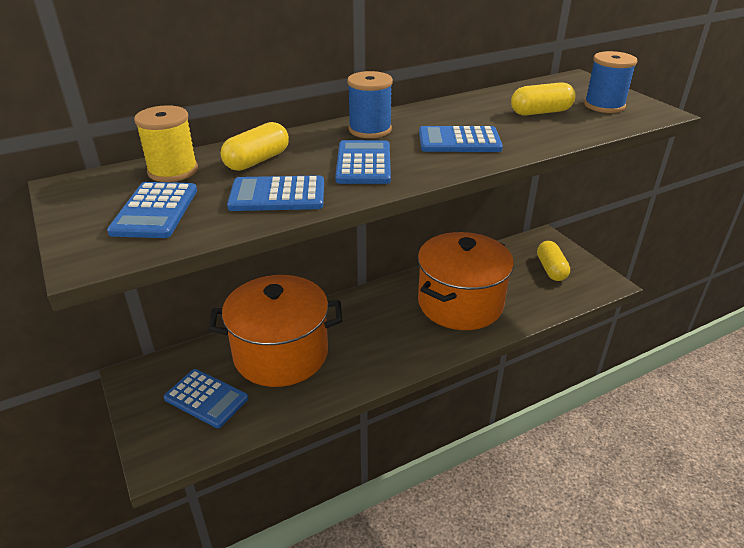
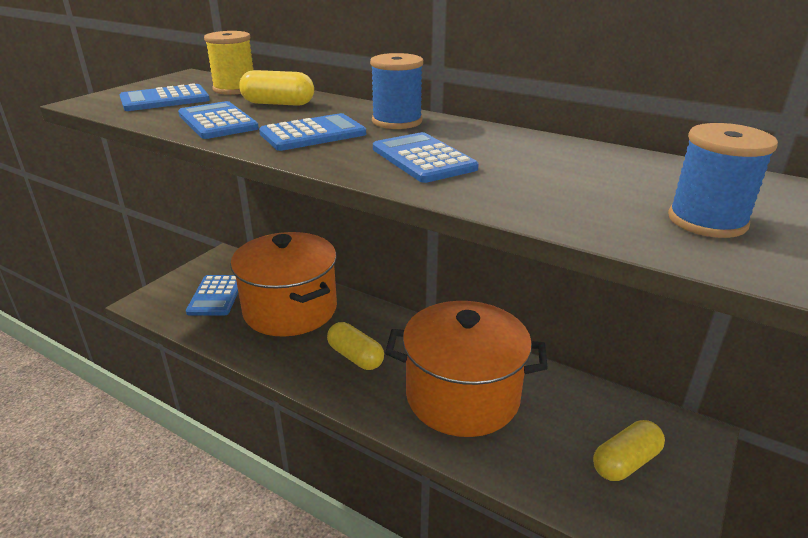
camera: 60 degrees right, 5 degrees down
(540, 112) = (591, 184): yellow capsule -> yellow capsule (355, 356)

